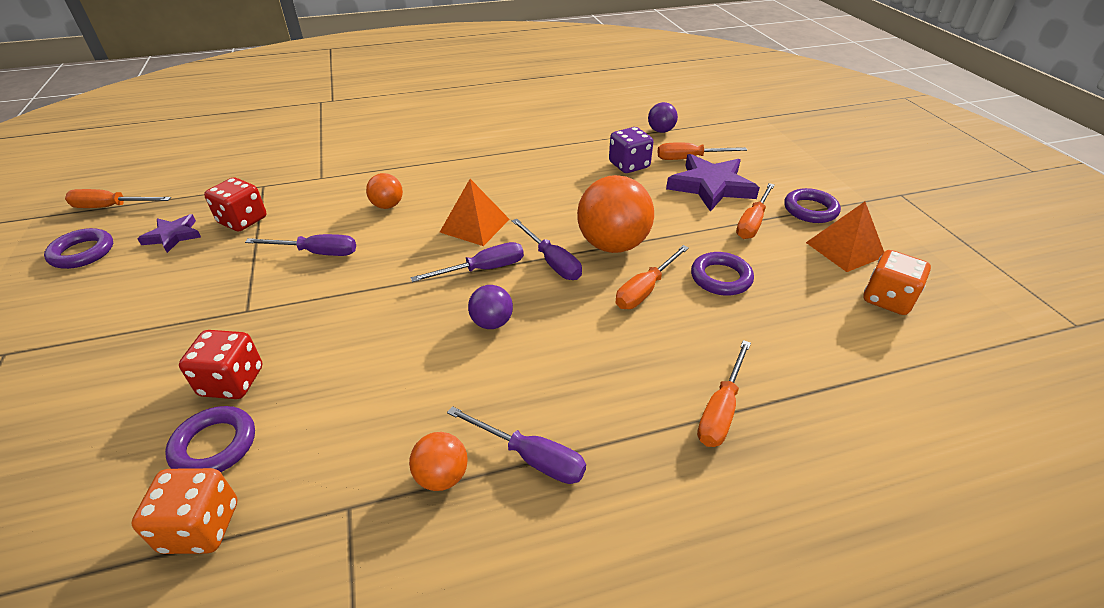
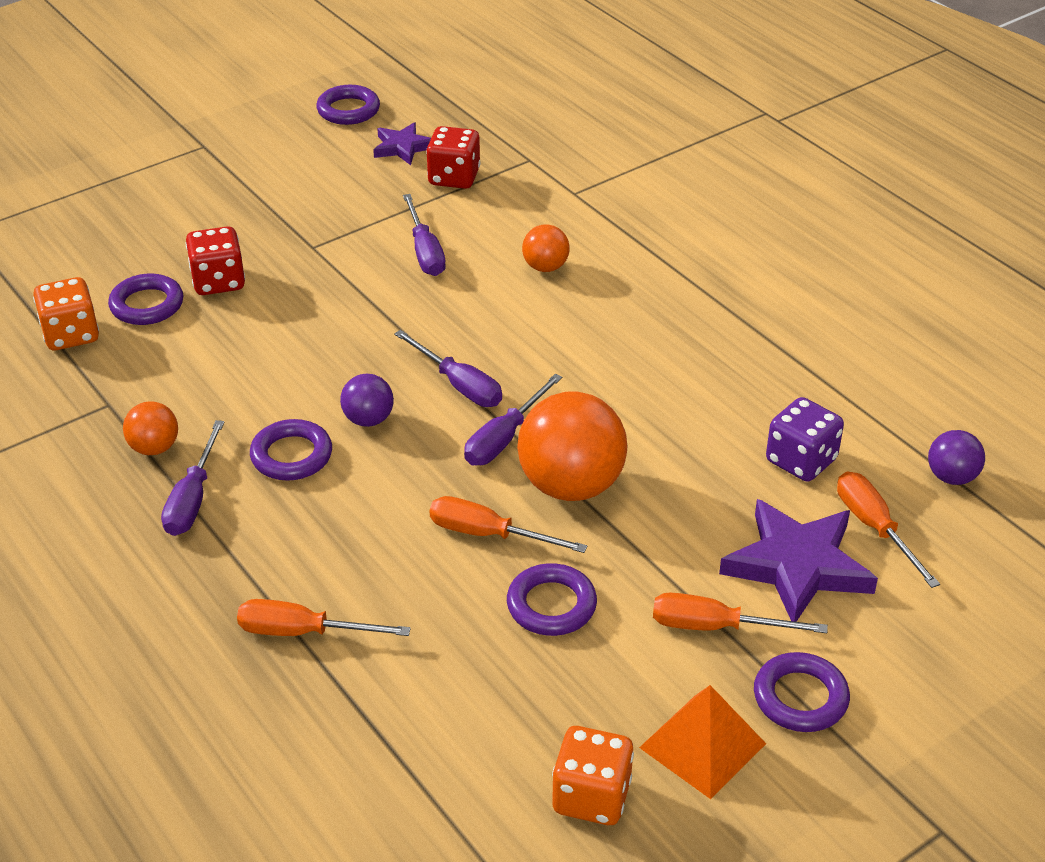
camera: 70 degrees right, 0 degrees up
(111, 207) = (429, 85): orange screwdriver -> none
(474, 225) = (545, 351): orange pyramid -> none
(509, 376) = (291, 455): none -> purple ring

